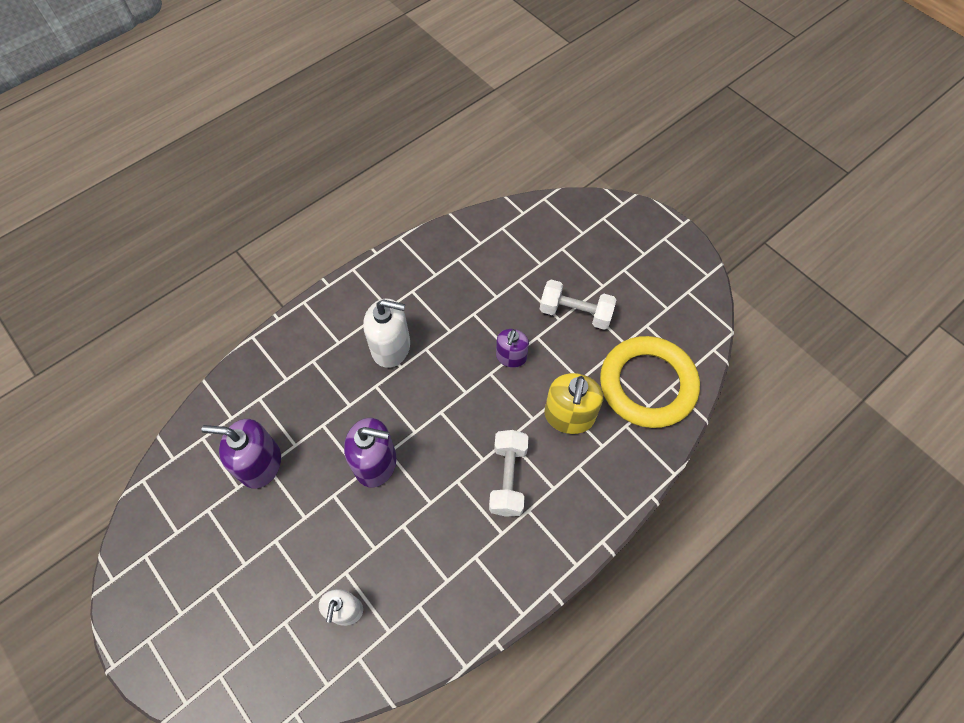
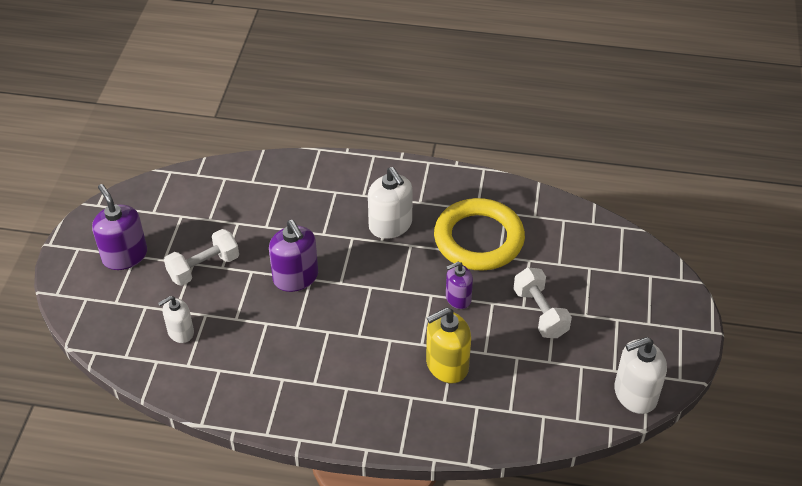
camera: 50 degrees right, 15 degrees down
(260, 464) = (235, 219): purple soap dispenser -> purple soap dispenser (125, 256)
(508, 478) = (359, 360): white dumbbell -> white dumbbell (204, 267)
(647, 384) = (528, 399): yellow ring -> yellow ring (478, 239)
(698, 312) = (635, 394): none -> white soap dispenser

